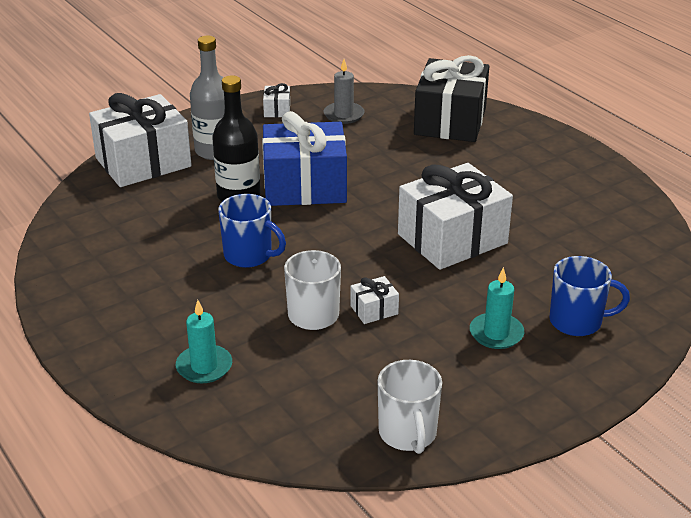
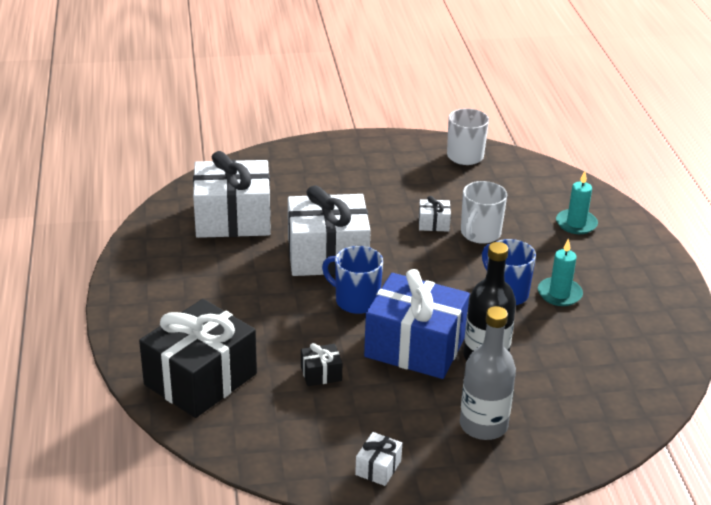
camera: 155 degrees left, 0 degrees up
(143, 162) = (570, 435): white gift -> white gift (233, 219)
(344, 115) = (306, 431): grey candle -> none
(365, 148) = (321, 373): none -> black gift
(496, 333) = (362, 186): turquoise candle -> turquoise candle (559, 294)
(577, 321) = (301, 176): blue mug -> blue mug (356, 301)

